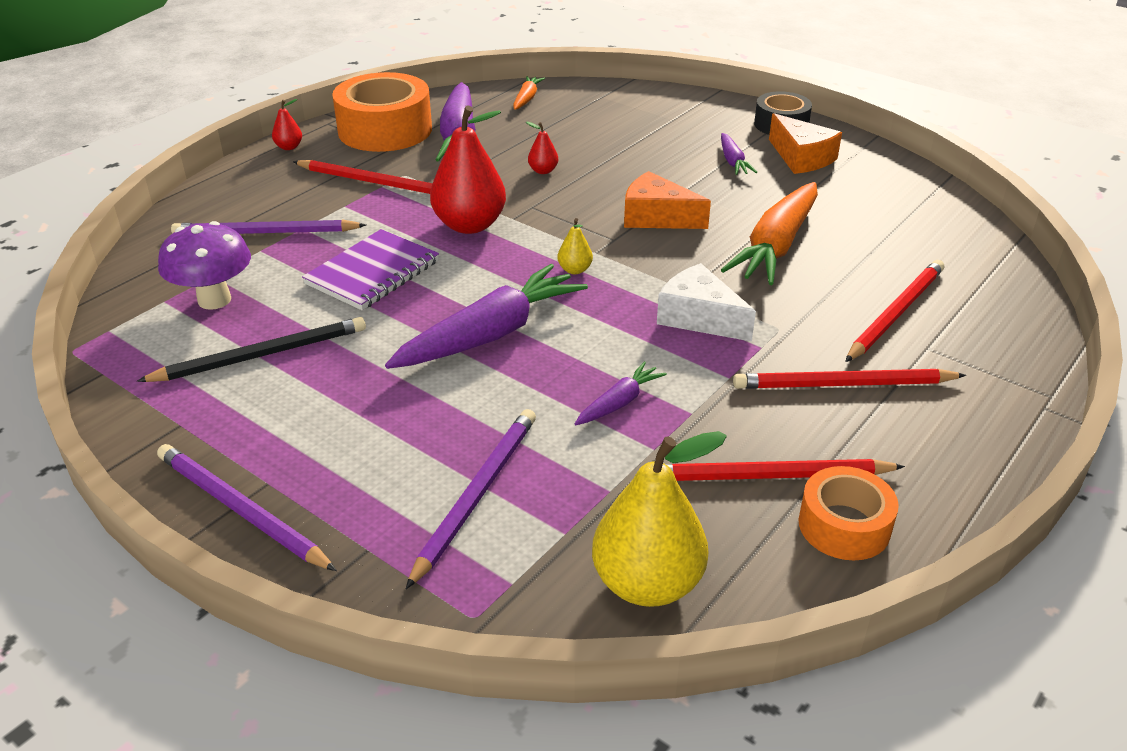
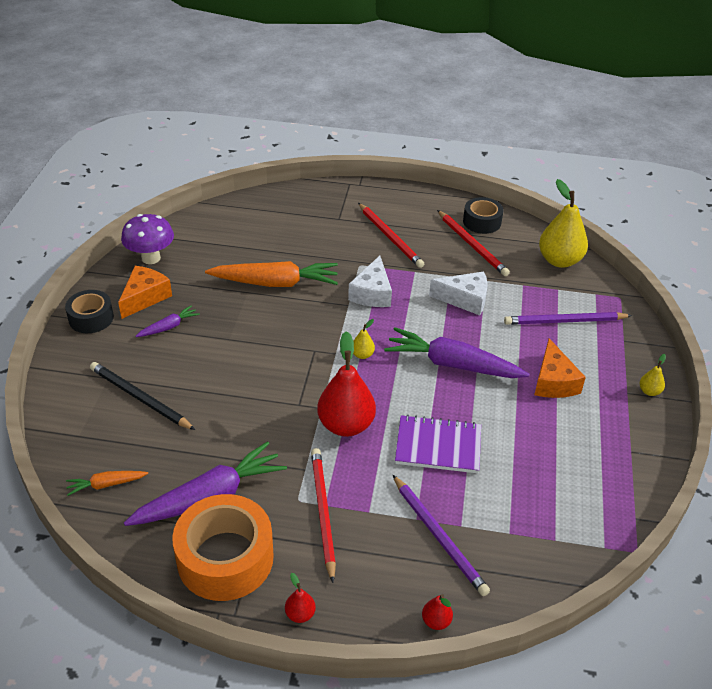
camera: 120 degrees left, 5 degrees up
(214, 300) = (531, 511): purple mushroom -> purple mushroom (151, 258)
(241, 510) = (649, 391): purple pencil -> yellow pear
(261, 355) = (554, 452): black pencil -> black pencil (140, 398)
(543, 171) = (241, 419): red pear -> red pear (436, 621)
(619, 402) = (465, 299): purple carrot -> white cheese
(656, 217) = (273, 340): orange cheese -> orange cheese (553, 382)
(844, 526) = (482, 222): orange tape -> black tape
(895, 313) = (315, 231): red pencil -> none

